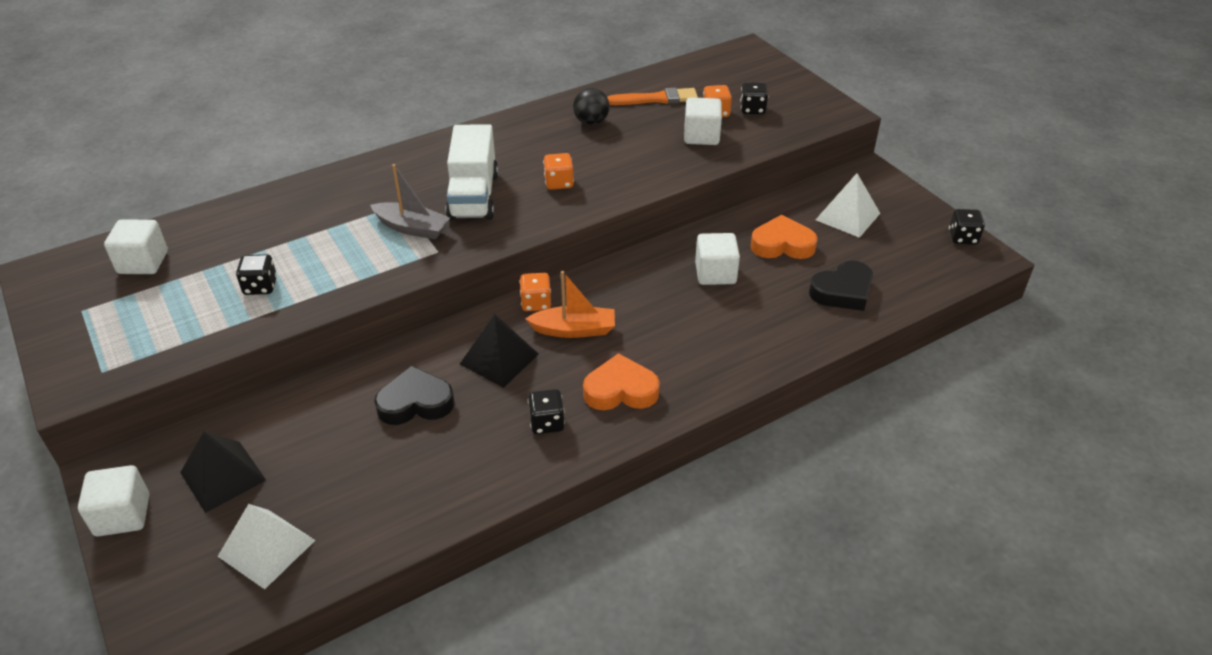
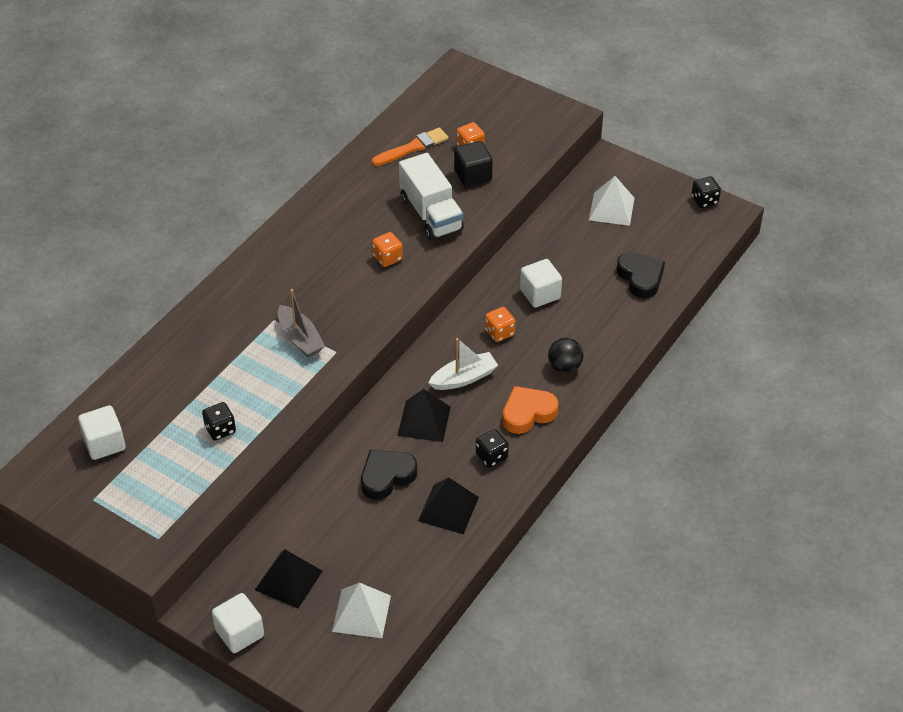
camera: 25 degrees left, 5 degrees up
(412, 228) = (300, 338): grey boat -> grey boat turned 60 degrees clockwise
(455, 464) = (448, 509): none -> black pyramid
(473, 196) = (327, 293): white truck -> white truck (431, 214)
(536, 303) = (420, 366): orange dice -> orange dice (499, 332)
(574, 330) = (464, 378): orange boat -> white boat
(591, 122) = (374, 189): black ball -> black ball (564, 367)
(701, 136) = (473, 175): white cube -> black cube
(752, 109) = (498, 134): black dice -> none
(782, 244) = (576, 251): orange heart -> none
(842, 291) = (640, 278): black heart -> black heart turned 60 degrees counterclockwise

